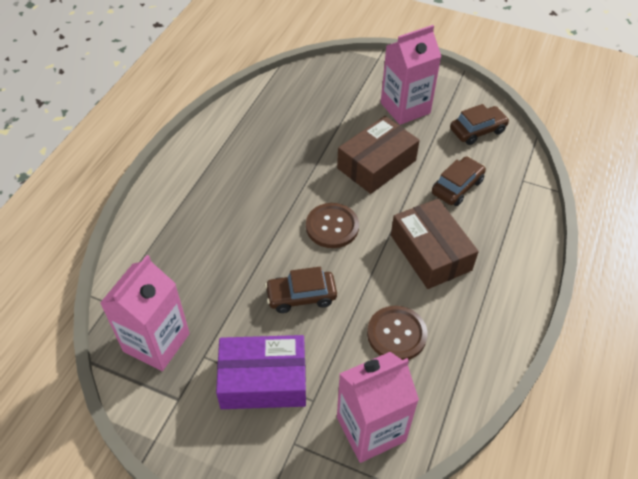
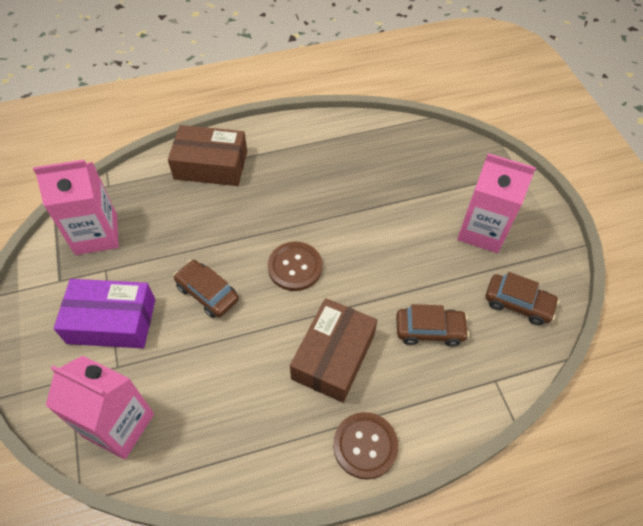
camera: 50 degrees right, 5 degrees up
(263, 380) = (112, 321): purple box -> purple box turned 45 degrees counterclockwise
(376, 164) = (393, 253): brown box -> brown box (211, 165)
(396, 334) = (224, 385): brown button -> brown button (365, 446)

